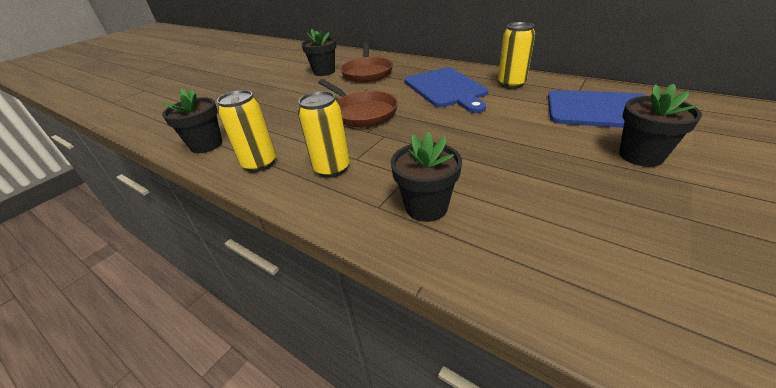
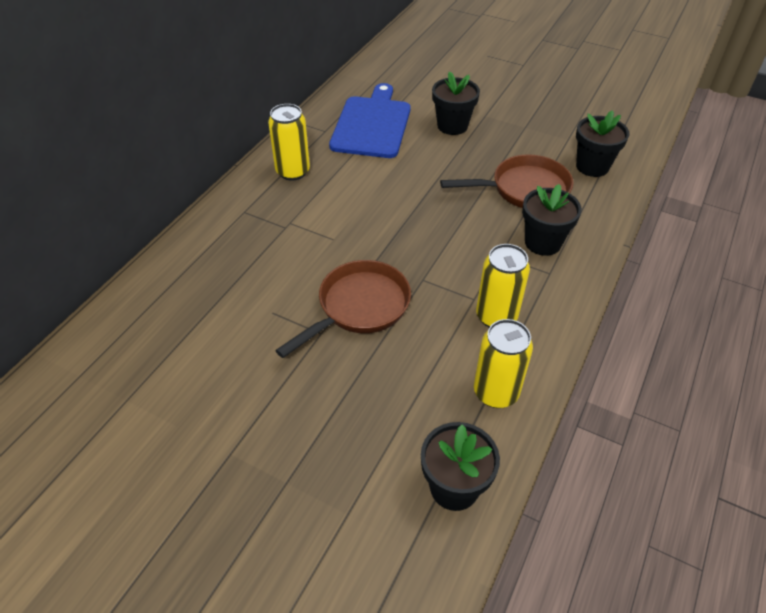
camera: 100 degrees left, 10 degrees up
(324, 72) = (167, 390): black flower pot -> black flower pot (592, 166)
(367, 73) = (199, 320): brown pan -> brown pan (524, 189)
(446, 89) = (294, 227): blue cutting board -> none

